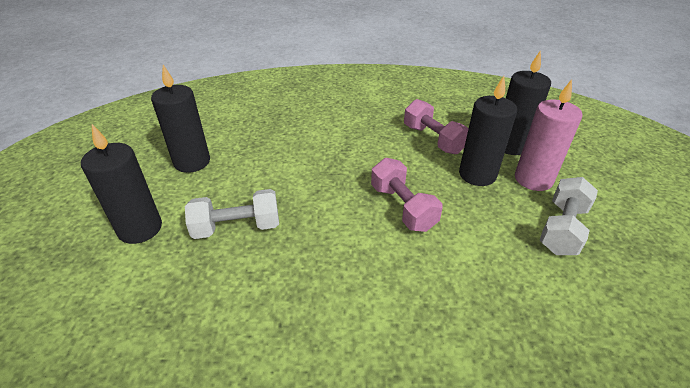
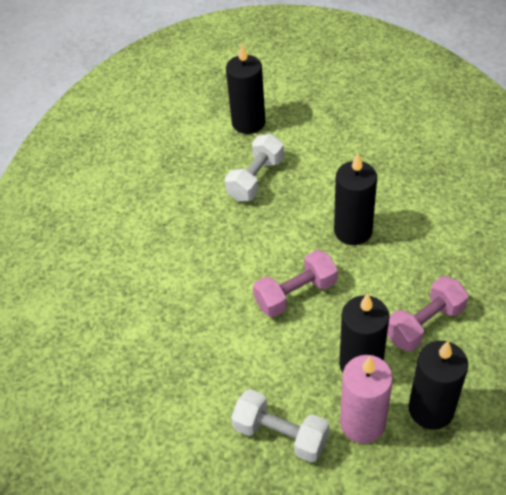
camera: 90 degrees right, 10 degrees up
(192, 162) = (337, 127): black candle -> black candle (353, 231)
(237, 227) = (256, 179): white dumbbell -> white dumbbell turned 45 degrees clockwise

